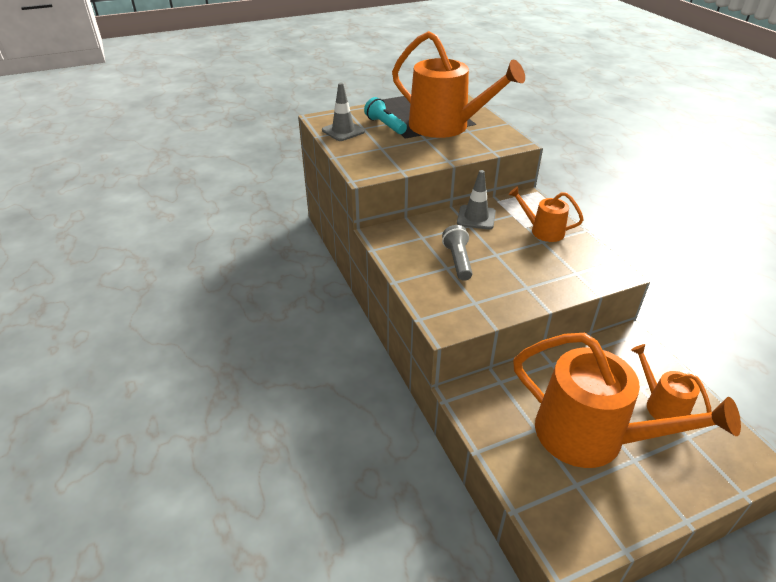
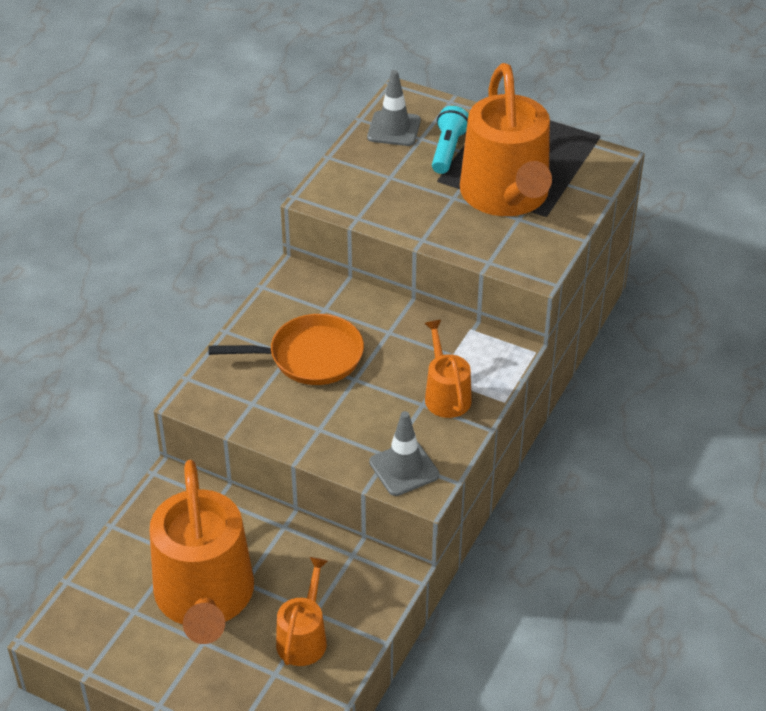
camera: 50 degrees right, 5 degrees up
(458, 261) = (310, 356): grey flashlight -> orange pan
(476, 217) = (412, 329): grey traffic cone -> grey traffic cone (404, 468)

